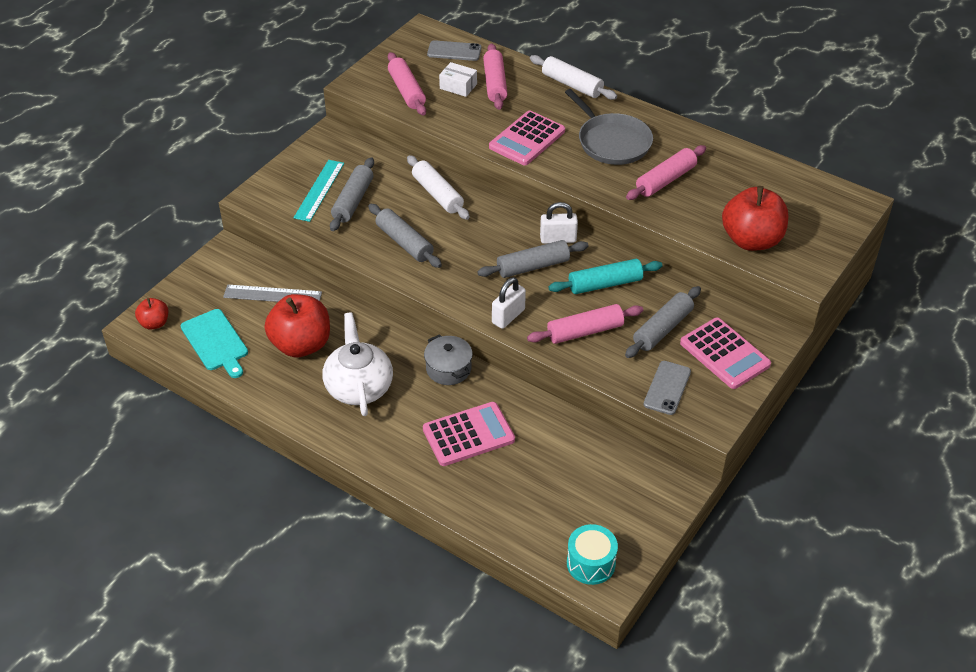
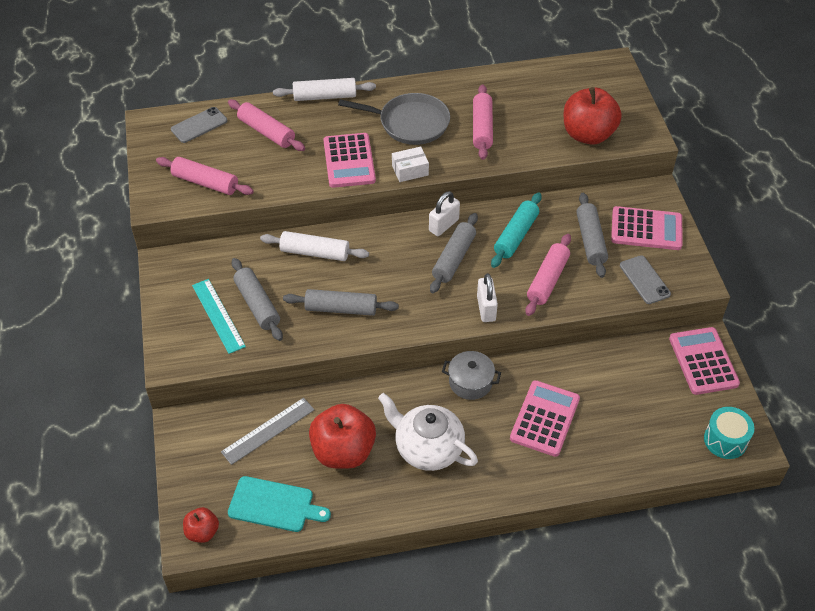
camera: 45 degrees left, 5 degrees up
(458, 86) = (241, 152): white box -> white box (410, 170)
(656, 496) = (703, 361): none -> pink calculator

